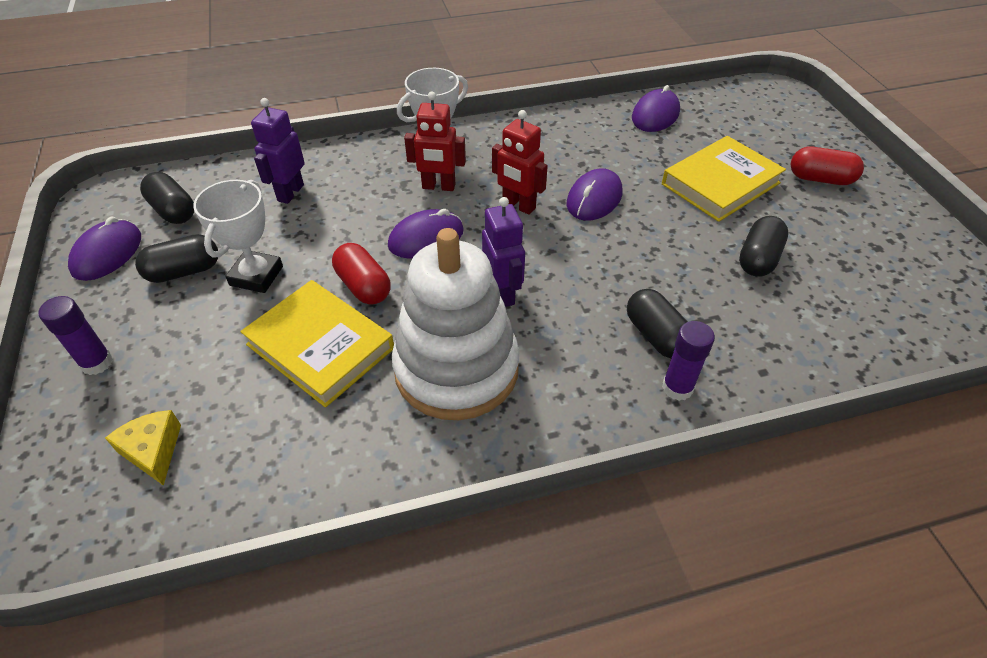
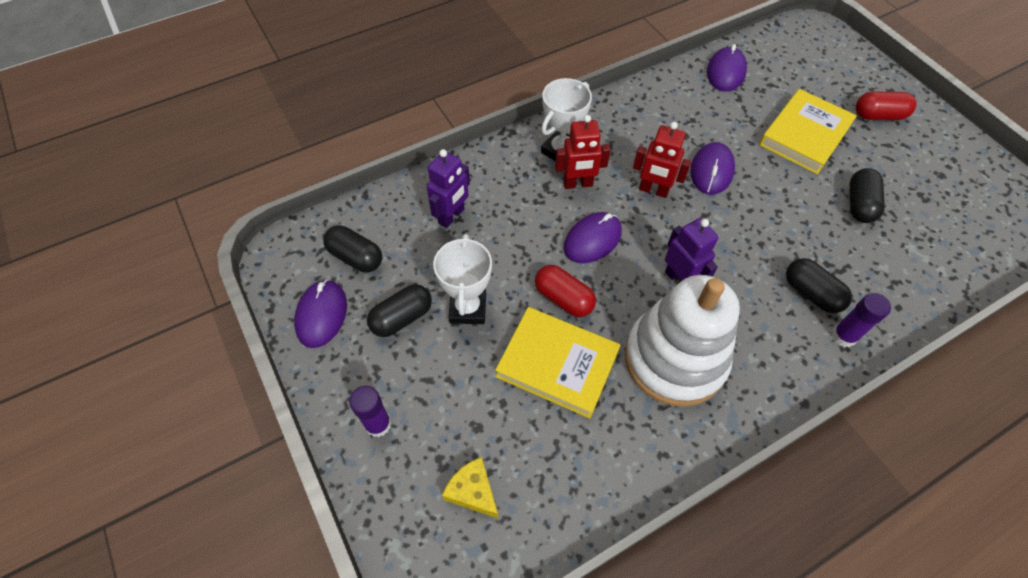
camera: 15 degrees left, 10 degrees up
(290, 193) = (451, 216): purple robot -> purple robot turned 150 degrees counterclockwise

